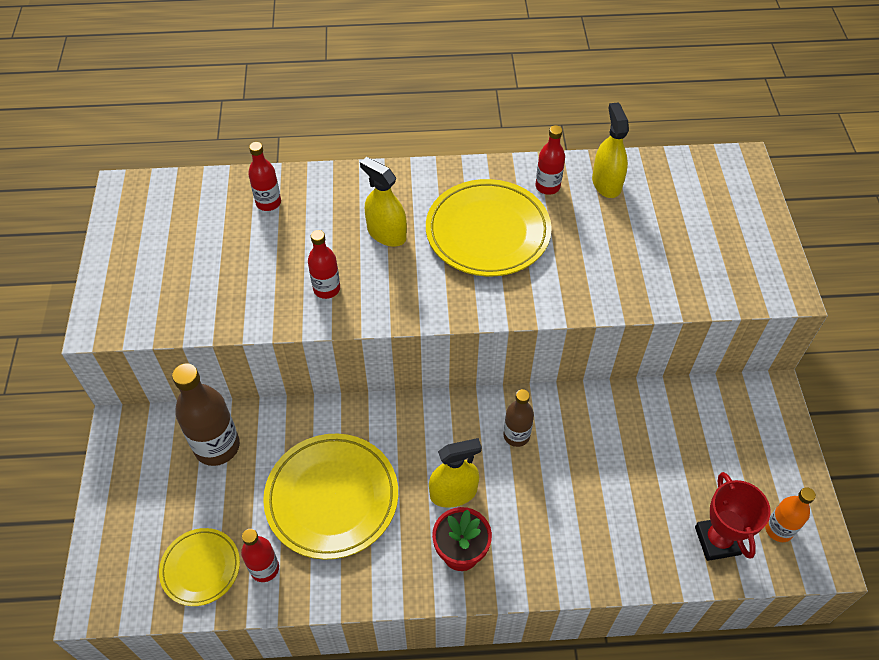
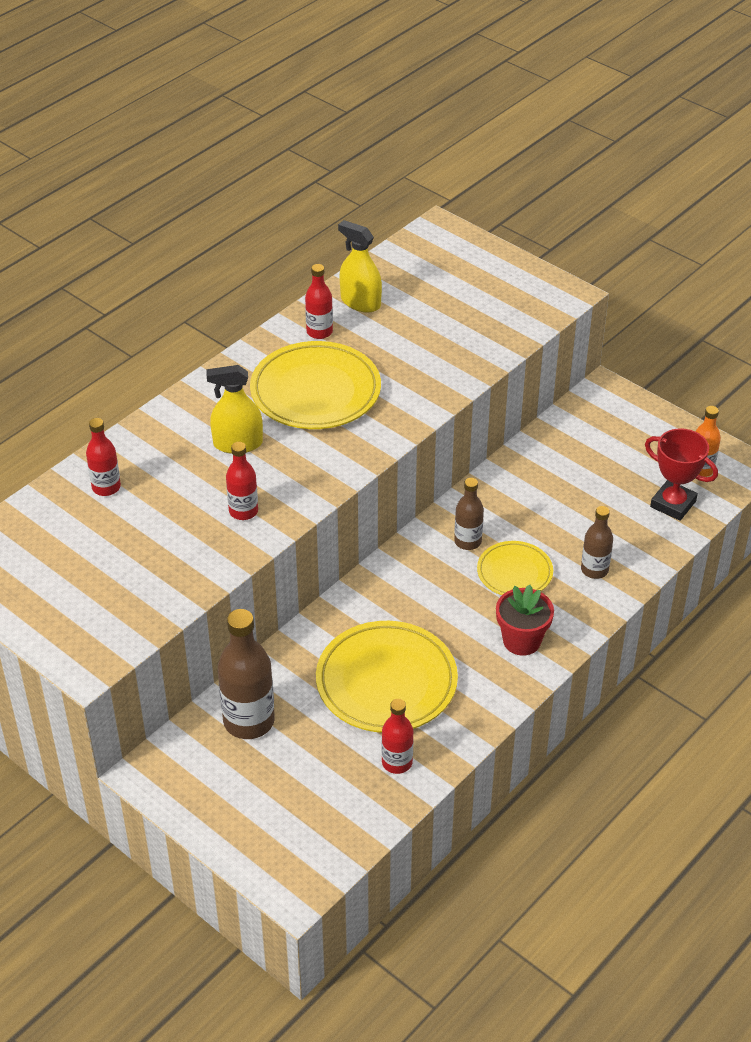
camera: 45 degrees left, 10 degrees down
(200, 568) = (348, 802): yellow plate -> yellow plate (514, 572)
(453, 493) = (469, 610): yellow spray bottle -> none
(585, 542) = (594, 570): none -> brown bottle

